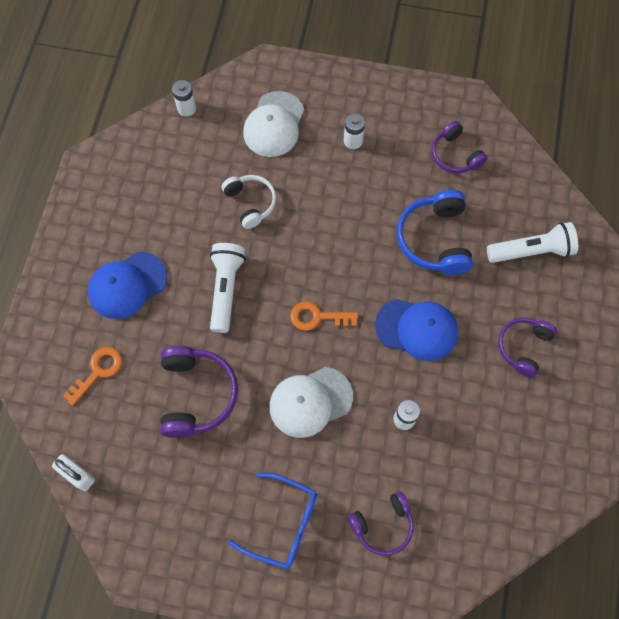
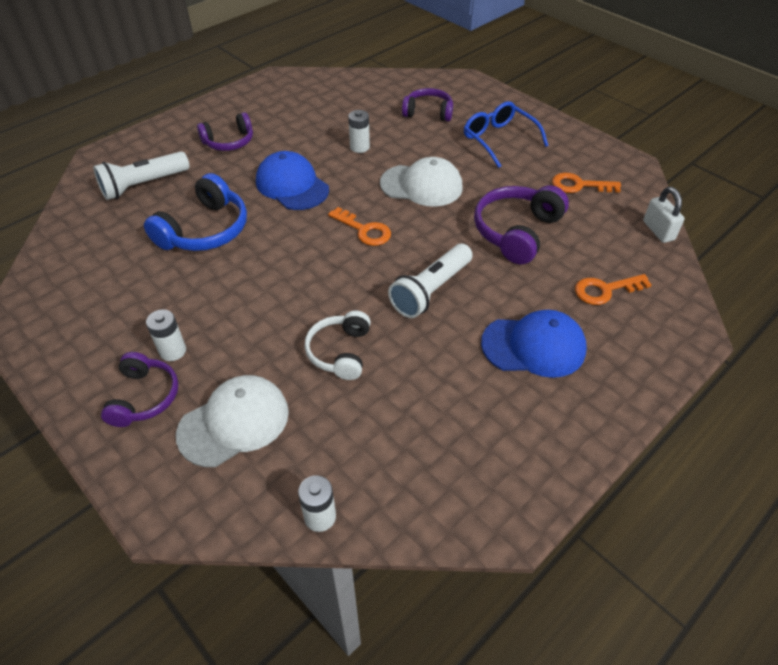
camera: 145 degrees left, 20 degrees down
(171, 497) = (579, 185): none -> orange key
(455, 155) = (99, 281): purple headphones -> purple headphones (144, 397)
(531, 251) = (143, 185): white flashlight -> white flashlight turned 60 degrees counterclockwise

